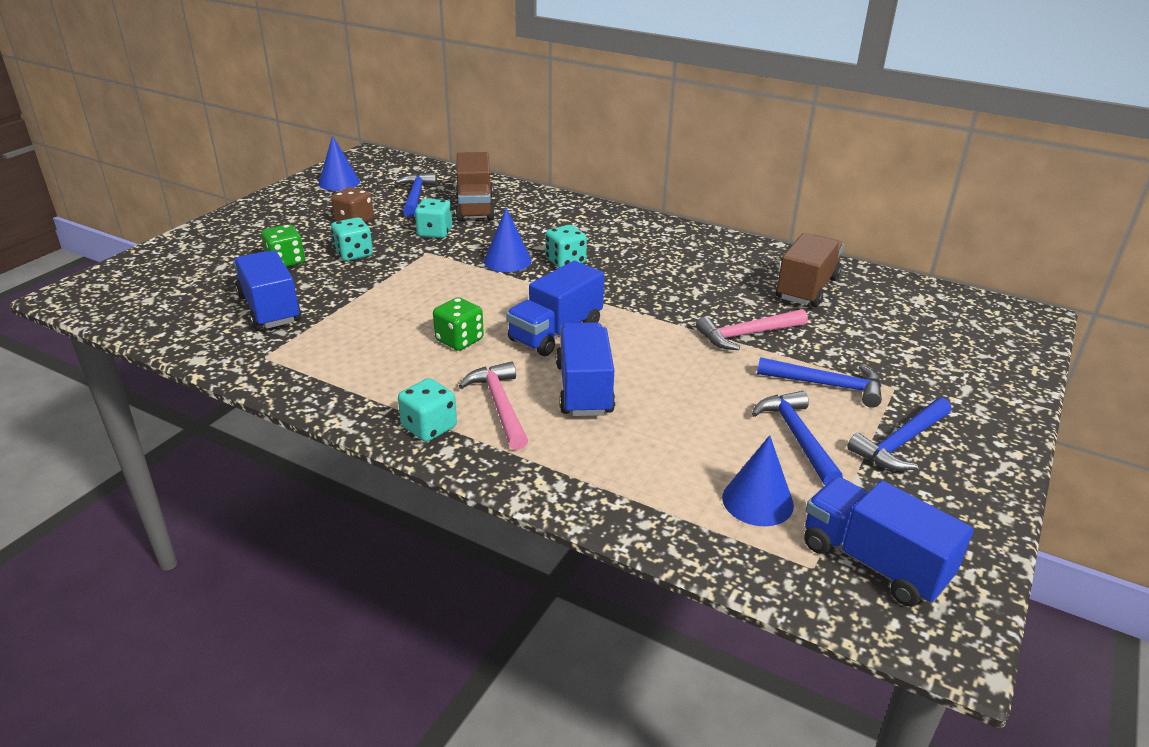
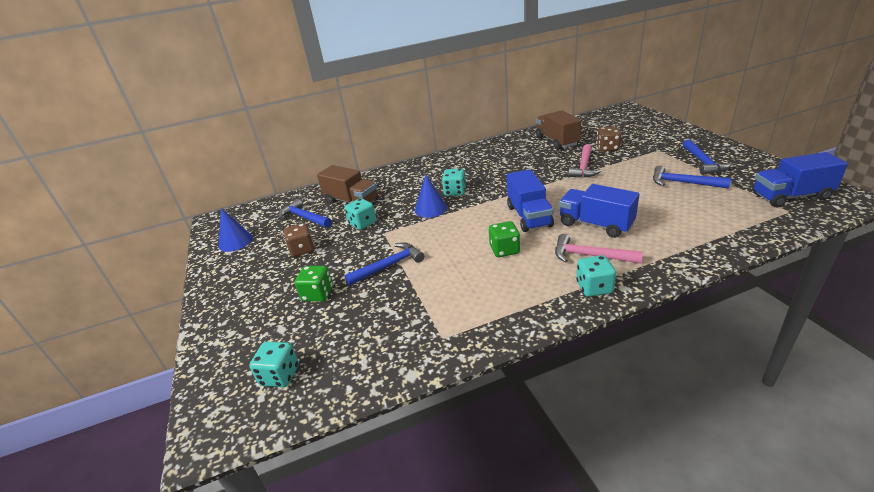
camera: 45 degrees left, 0 degrees up
(270, 309) = (378, 318): blue truck -> none
(354, 254) = (347, 261): turquoise dice -> turquoise dice (280, 375)
(757, 501) = (730, 208): blue cone -> none
(827, 385) = (645, 163): blue hammer -> blue hammer (389, 265)
(838, 338) = (607, 148): none -> brown dice

